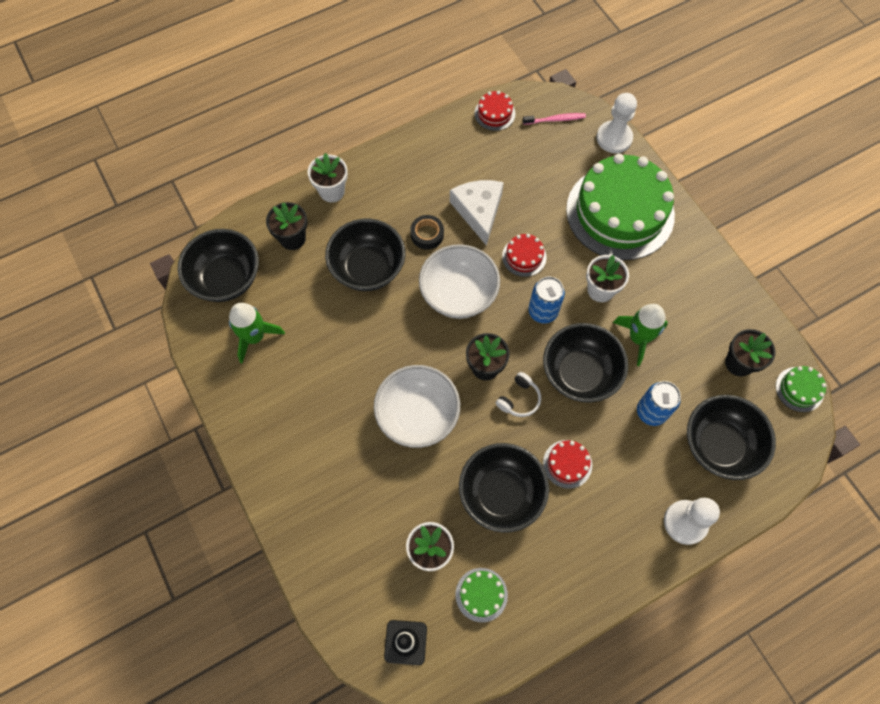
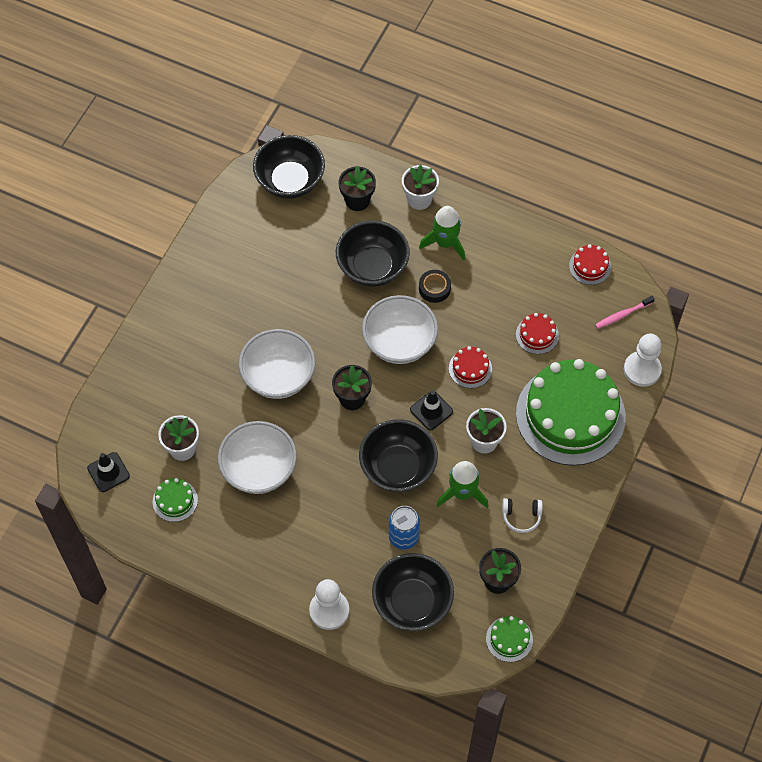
camera: 55 degrees right, 5 degrees down
(254, 337) = (259, 230): green rocket -> green rocket (445, 243)
(478, 211) = (485, 311): white cheese -> none
(501, 494) = (259, 469): black bowl -> white bowl
(519, 399) = (343, 437): white headphones -> white headphones (521, 517)
(543, 312) = (431, 410): blue can -> black traffic cone
(555, 120) = (622, 315): pink toothbrush -> pink toothbrush turned 105 degrees clockwise
(567, 464) = (315, 501): red cake -> red cake (537, 335)

